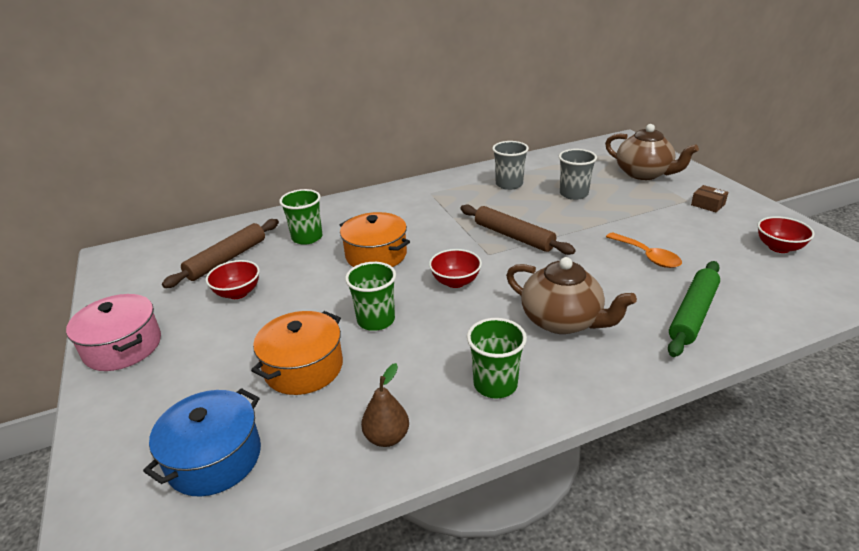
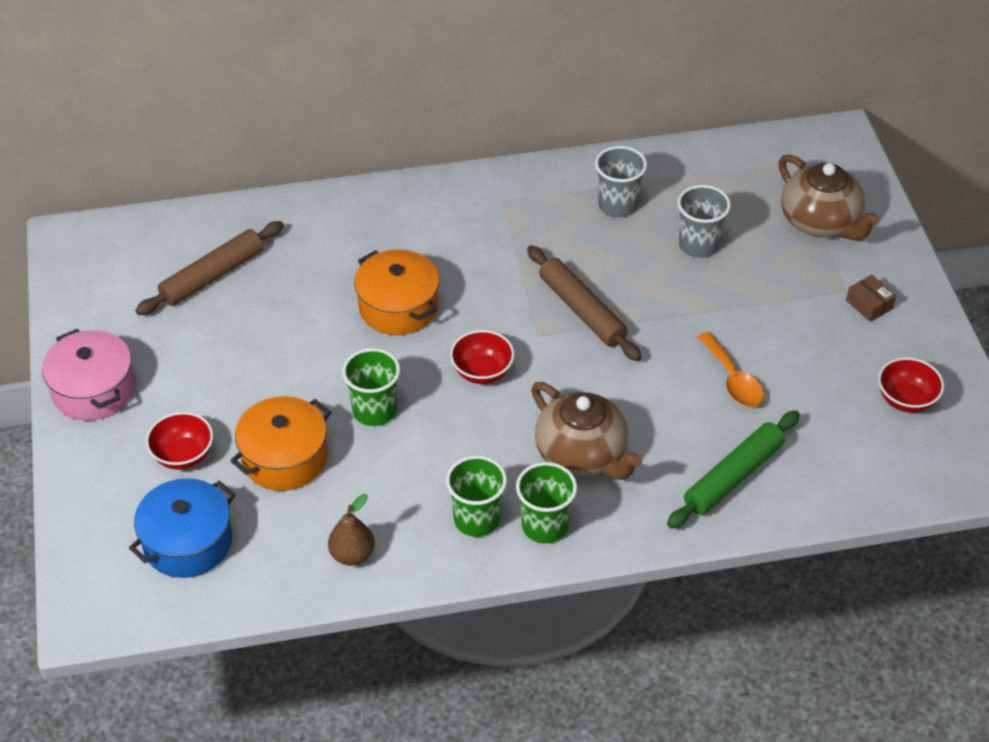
camera: 10 degrees right, 15 degrees up
(238, 293) = (222, 336): red bowl -> red bowl (183, 456)
(307, 237) = (317, 257): green cup -> green cup (545, 526)

